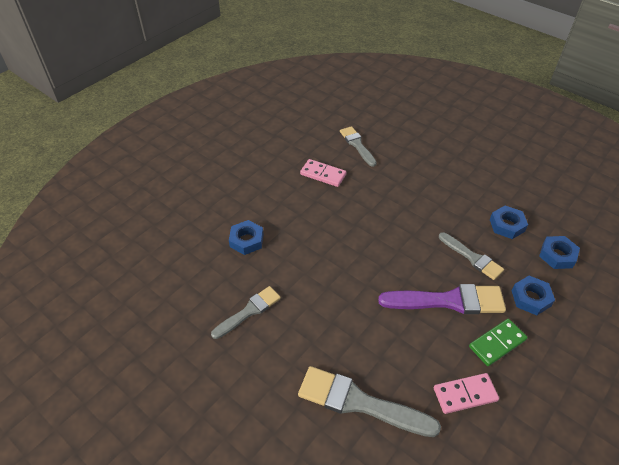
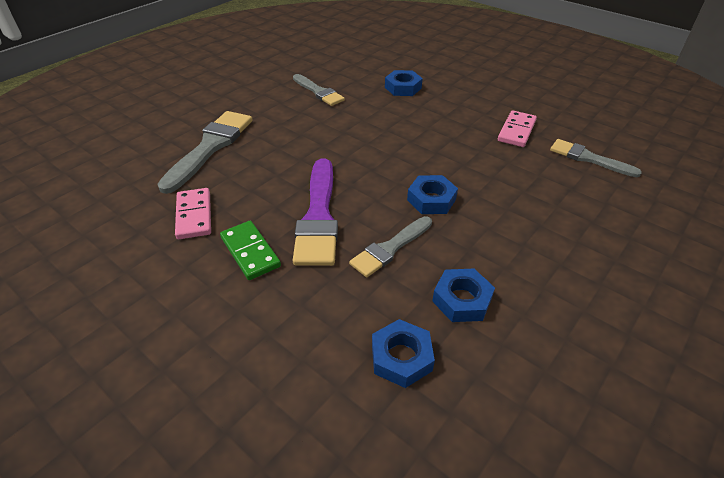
camera: 90 degrees right, 5 degrees down
(357, 145) = (588, 158): grey brush -> grey brush turned 120 degrees counterclockwise
(530, 298) = (316, 301): blue nut -> blue nut (431, 199)

